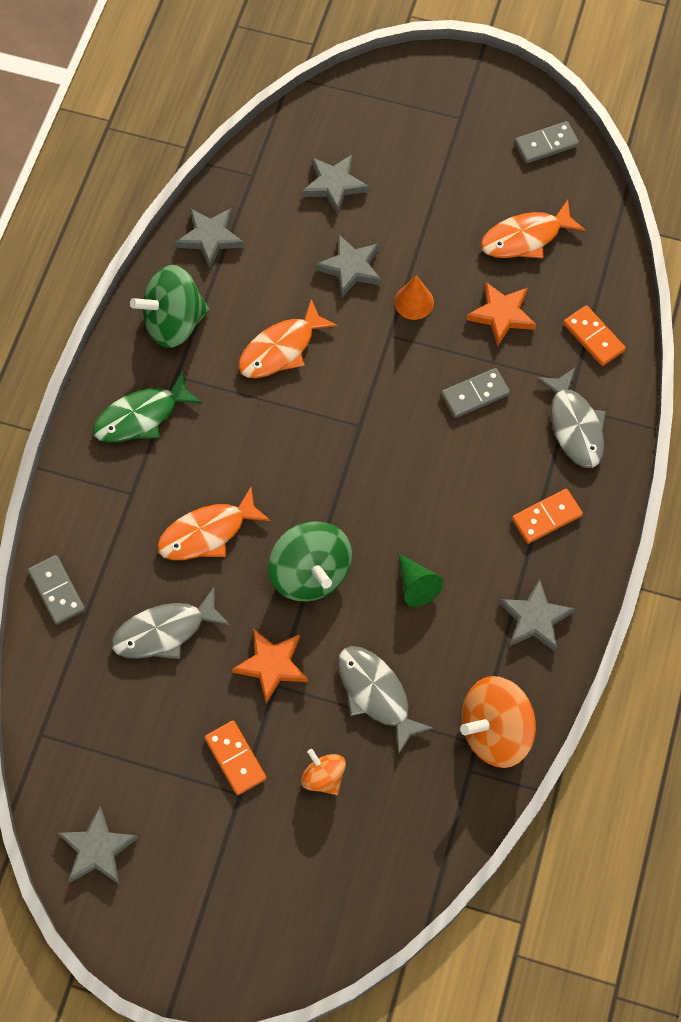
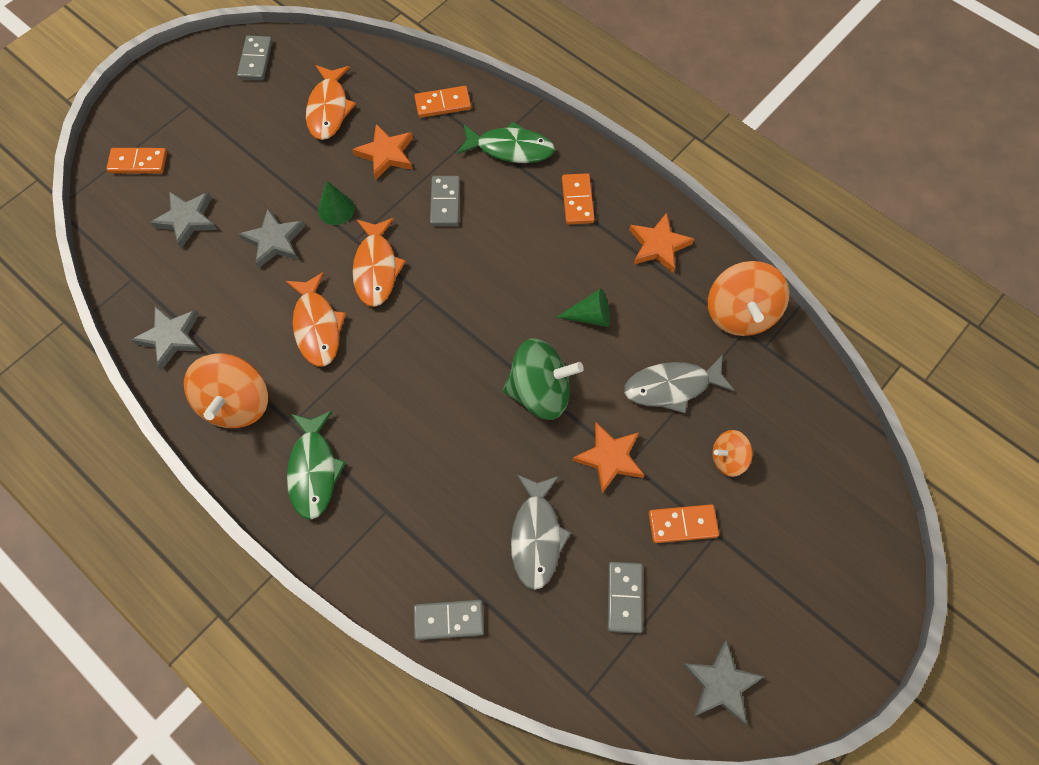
camera: 65 degrees left, 0 degrees up
(141, 733) = (625, 597): none -> grey domino
(174, 323) = (236, 403): green spinning top -> orange spinning top
(207, 533) = (459, 460): orange fish -> orange fish (376, 268)
(372, 112) = (138, 163): none -> orange domino
(414, 302) = (336, 209): orange cone -> green cone
(535, 619) = (658, 245): grey star -> orange star
(574, 426) = (510, 148): grey fish -> green fish

